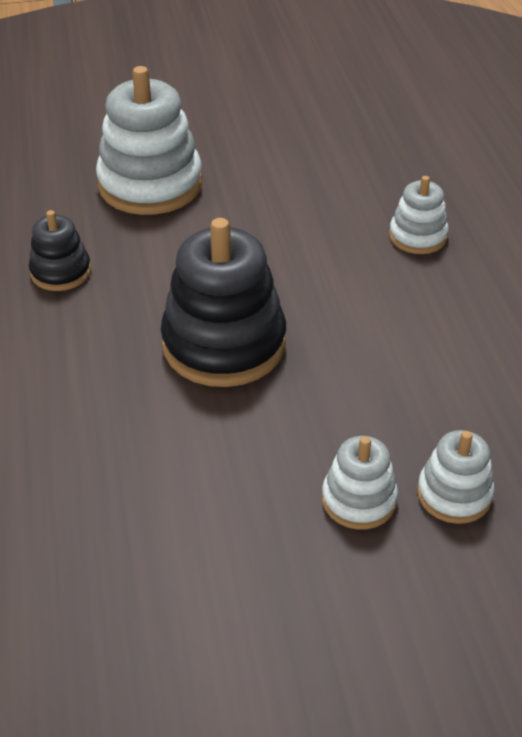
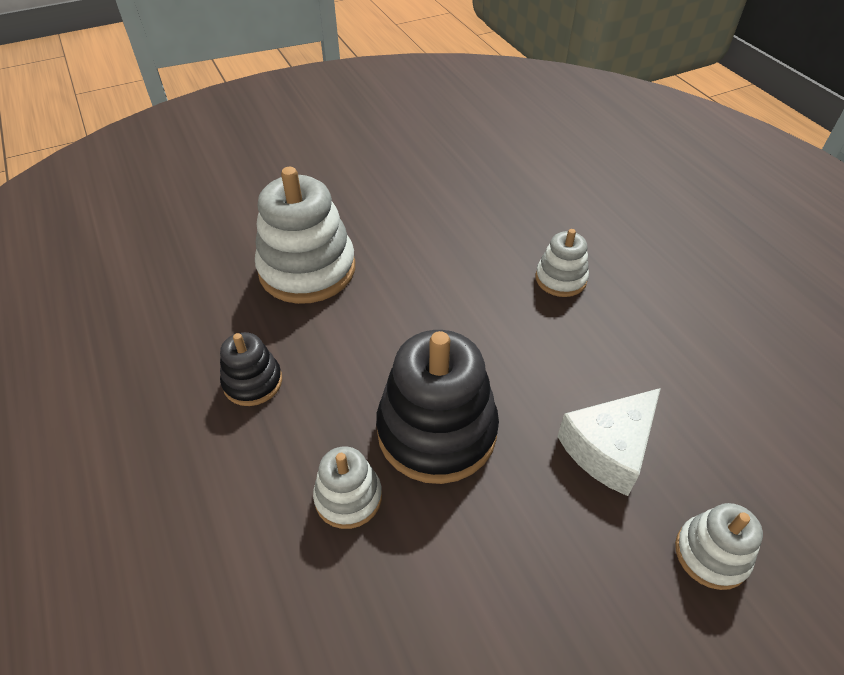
camera: 15 degrees left, 5 degrees up
(359, 500) = (630, 585): white stacking toy -> white stacking toy (348, 497)
(393, 391) = (609, 449): none -> white cheese

